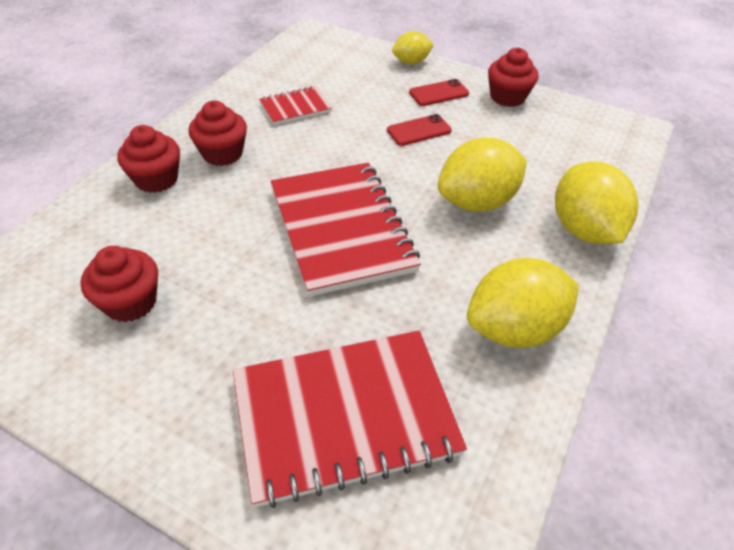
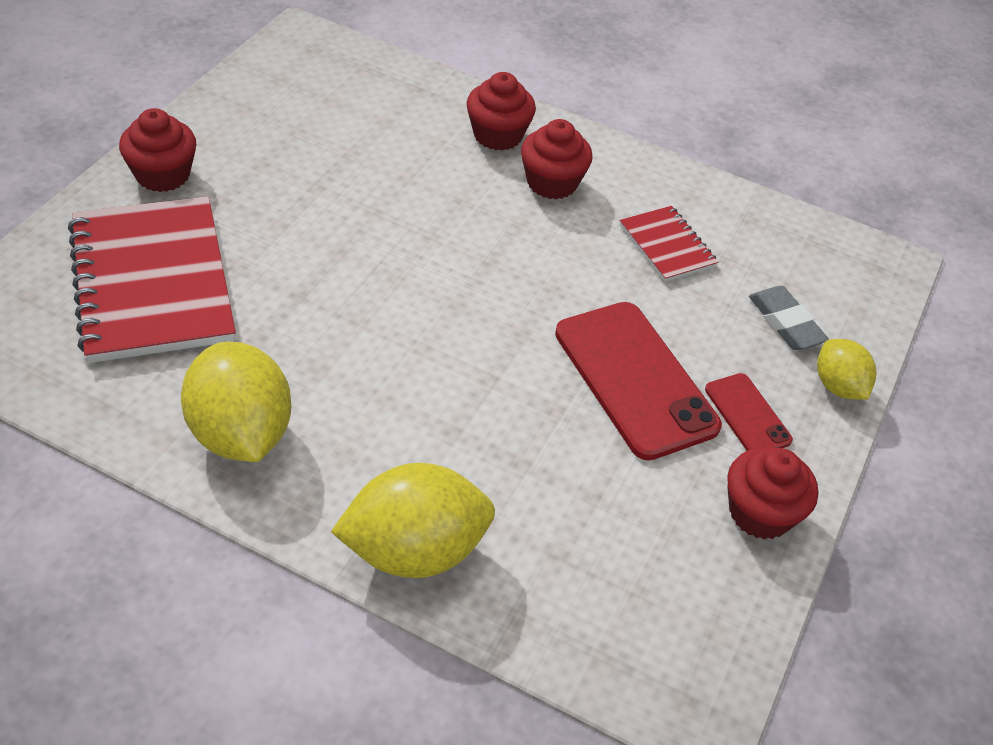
camera: 85 degrees right, 0 degrees up
(130, 302) = (312, 136): red cupcake -> red cupcake (163, 175)
(341, 229) = (415, 287): red notebook -> none
(363, 72) = (785, 323): none -> grey eraser
(419, 130) = (635, 379): red phone -> red phone, size x1.97
(476, 202) = (471, 428): yellow lemon -> none

